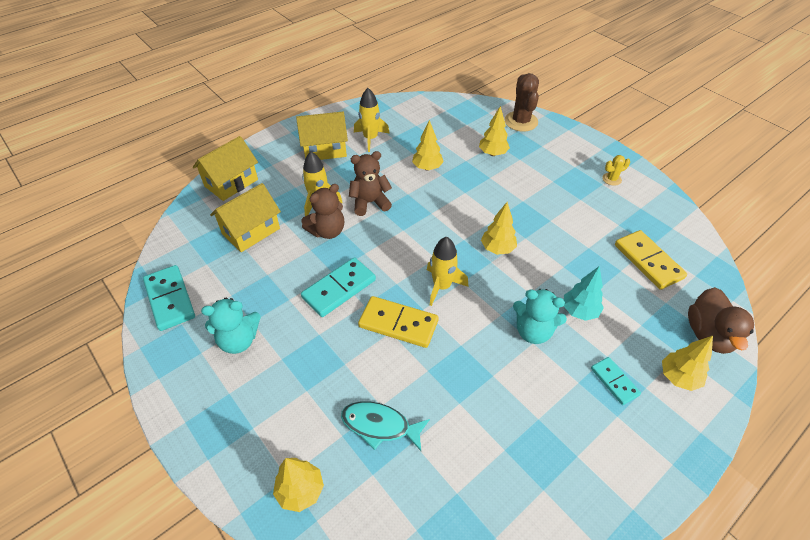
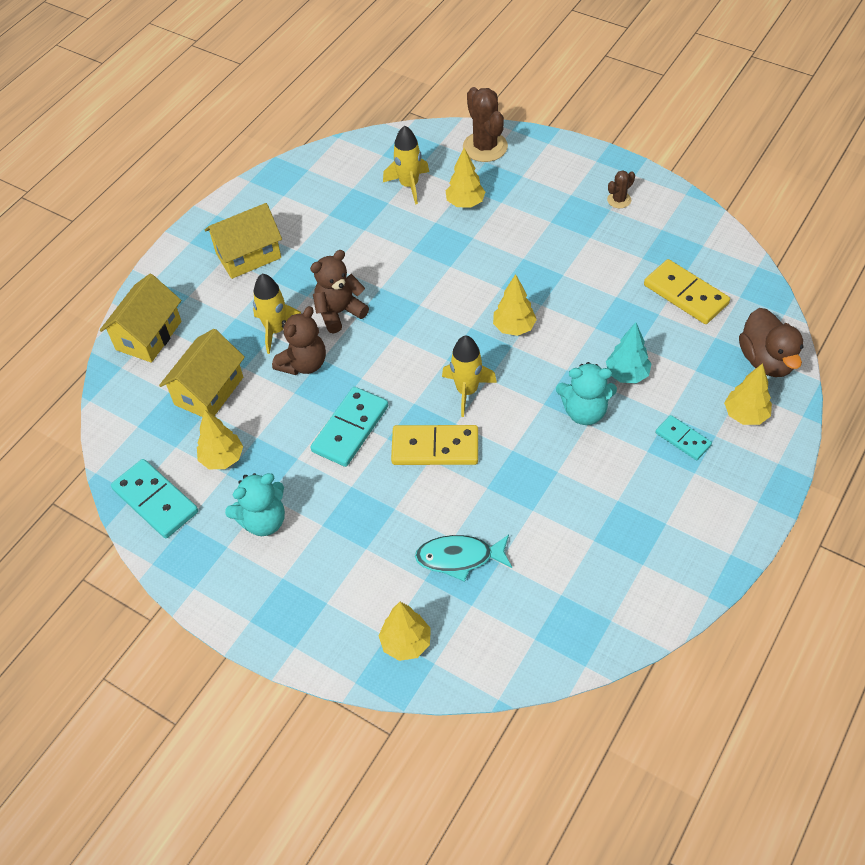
camera: 15 degrees left, 5 degrees up
(370, 138) = (301, 223): yellow rocket -> yellow rocket (409, 185)
(427, 168) = (391, 245): yellow tree -> yellow tree (222, 458)
(611, 179) = (619, 200): yellow cactus -> brown cactus

